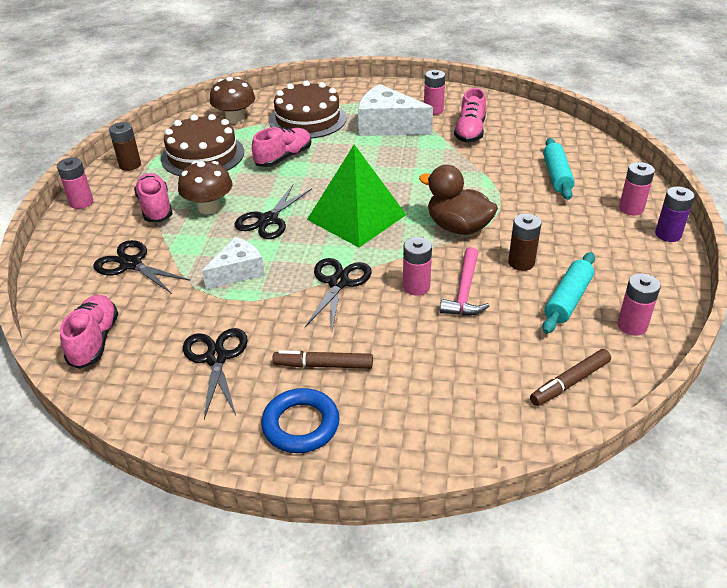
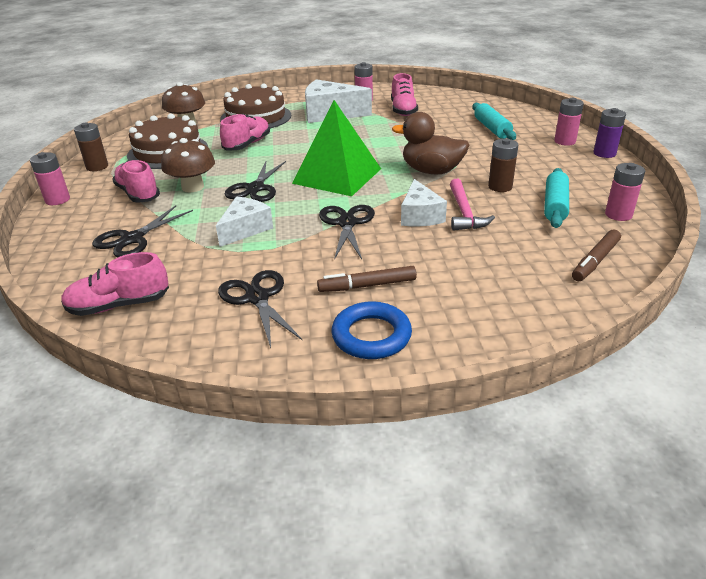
camera: 15 degrees left, 5 degrees down
(94, 341) = (119, 305): pink shoe -> pink shoe turned 90 degrees counterclockwise
(131, 264) = (132, 239): black scissors -> black scissors turned 75 degrees counterclockwise
(416, 287) = (420, 216): pink battery -> white cheese

